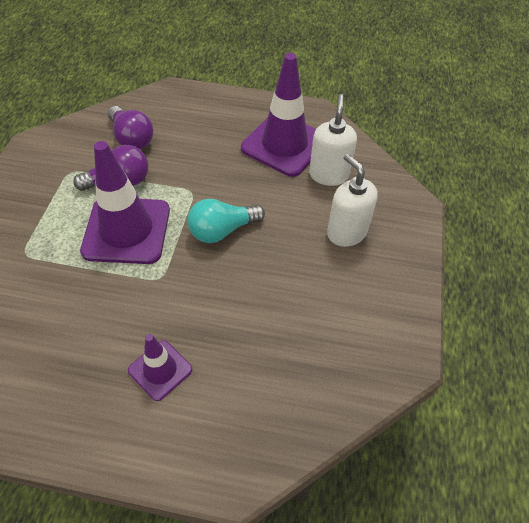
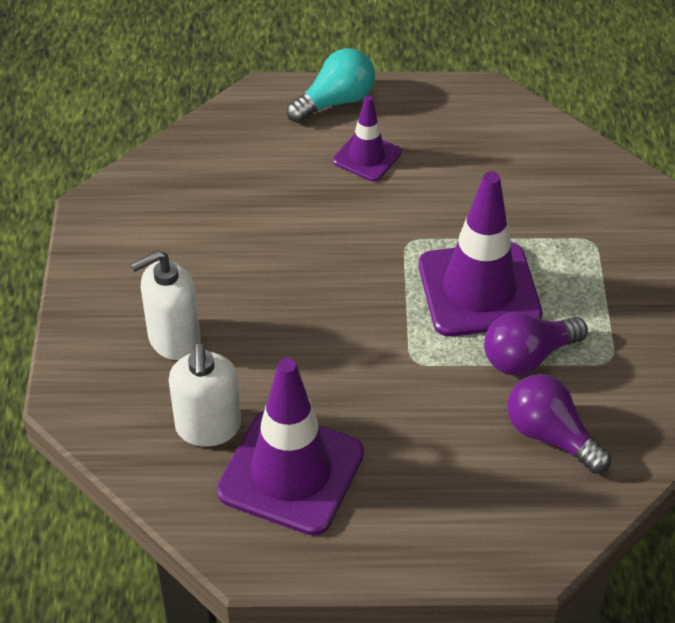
camera: 170 degrees right, 5 degrees down
(222, 230) = (349, 312): turquoise light bulb -> turquoise light bulb (336, 101)
(346, 232) = (173, 339): white soap dispenser -> white soap dispenser turned 105 degrees clockwise

